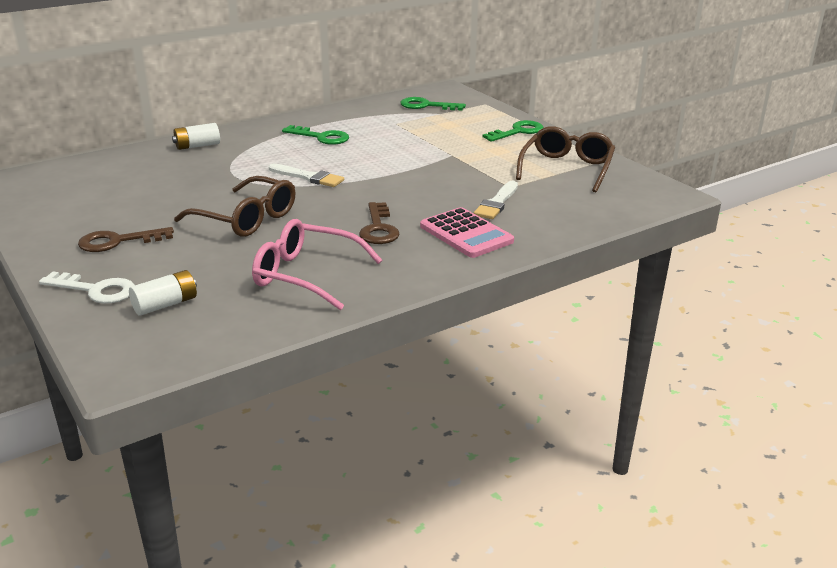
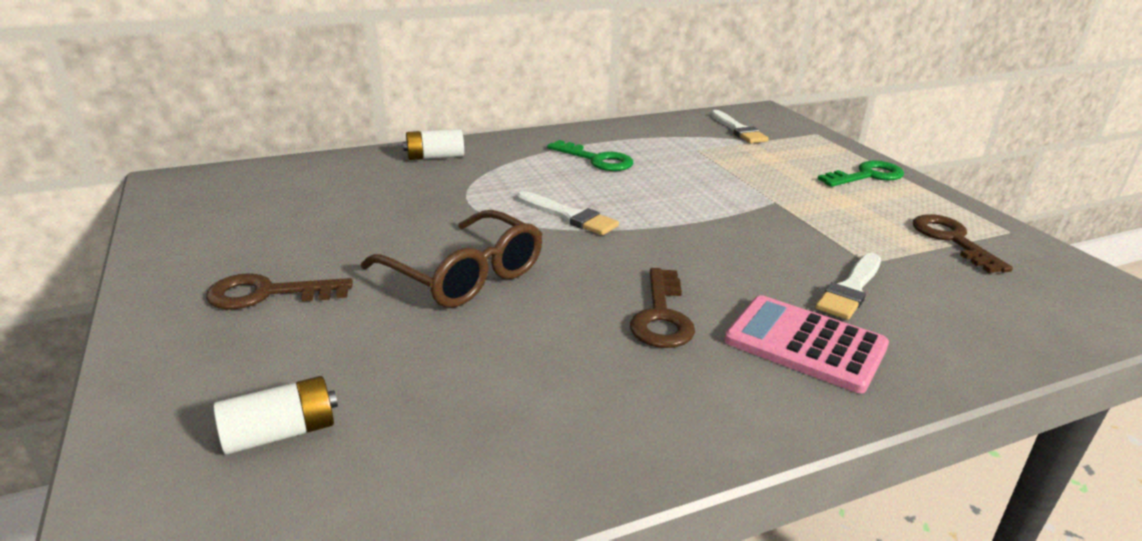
camera: 10 degrees right, 0 degrees up
(96, 290) = (188, 385): white key -> none
(306, 275) = (531, 398): pink glasses -> none
(426, 106) = (738, 130): green key -> white brush
(466, 234) = (805, 344): pink calculator -> pink calculator turned 150 degrees clockwise
(567, 168) = (952, 240): brown glasses -> brown key

